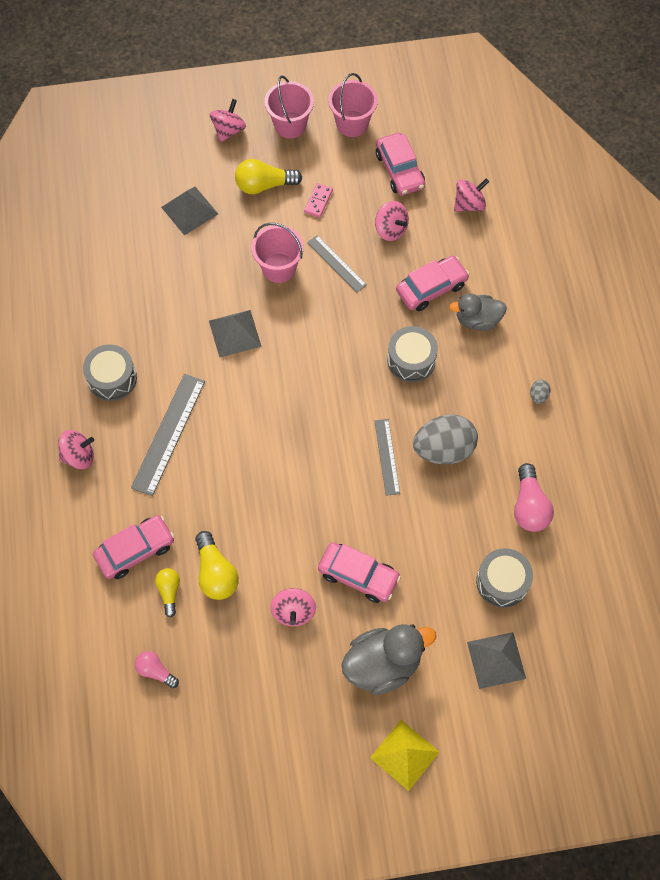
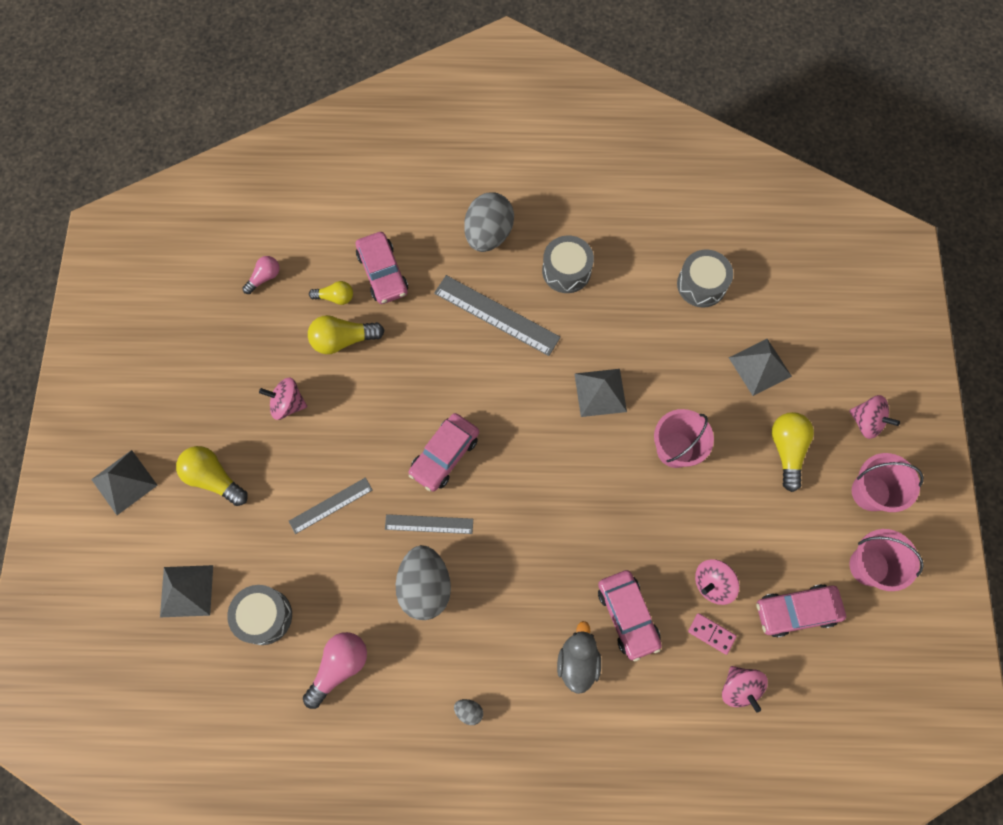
camera: 100 degrees right, 5 degrees up
(79, 456) = (488, 234): pink spinning top -> grey egg
(318, 201) = (759, 507): pink domino -> pink domino (711, 634)
(336, 263) = (673, 513): grey ruler -> grey ruler (331, 505)
(358, 575) = (308, 471): pink car -> pink car (444, 455)
(383, 664) = (214, 478): grey duck -> yellow light bulb
(404, 754) = (124, 482): yellow pyramid -> grey pyramid
(411, 360) = (538, 573): grey drum -> grey drum (701, 284)
(529, 506) = (339, 667): pink light bulb -> pink light bulb turned 120 degrees clockwise

